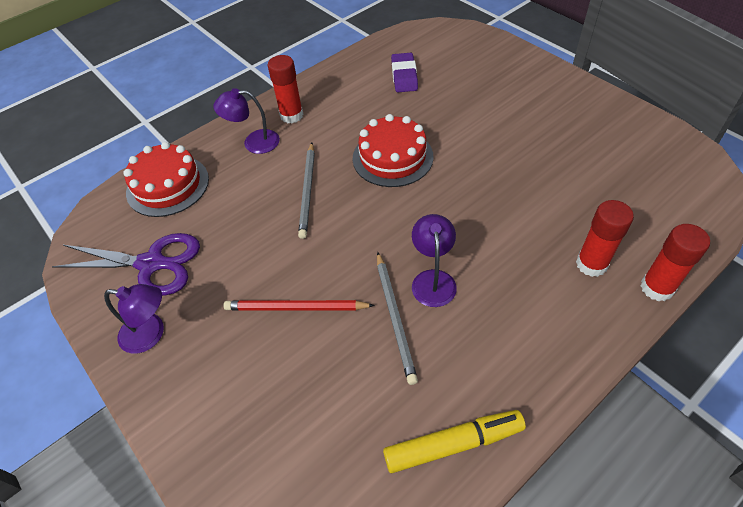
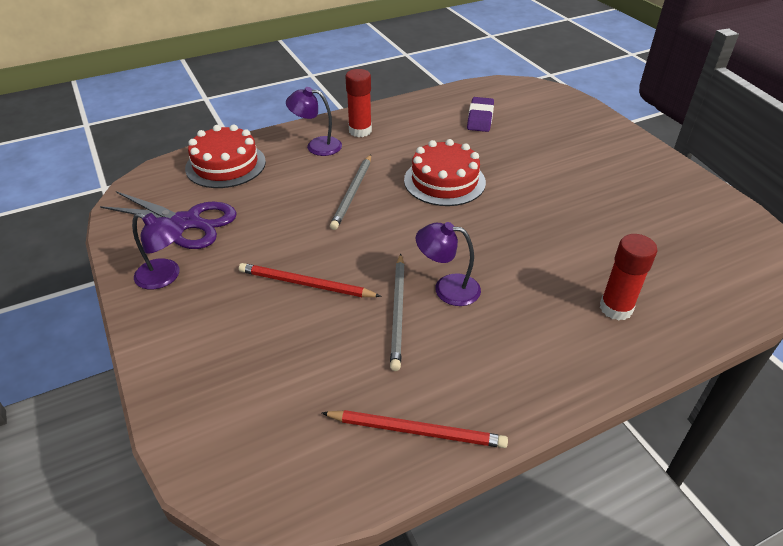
camera: 10 degrees right, 10 degrees down
(433, 279) = (447, 288): purple lamp -> purple lamp turned 90 degrees counterclockwise
(453, 444) = (417, 431): yellow marker -> red pencil
(657, 288) = (679, 343): red glue stick -> none

